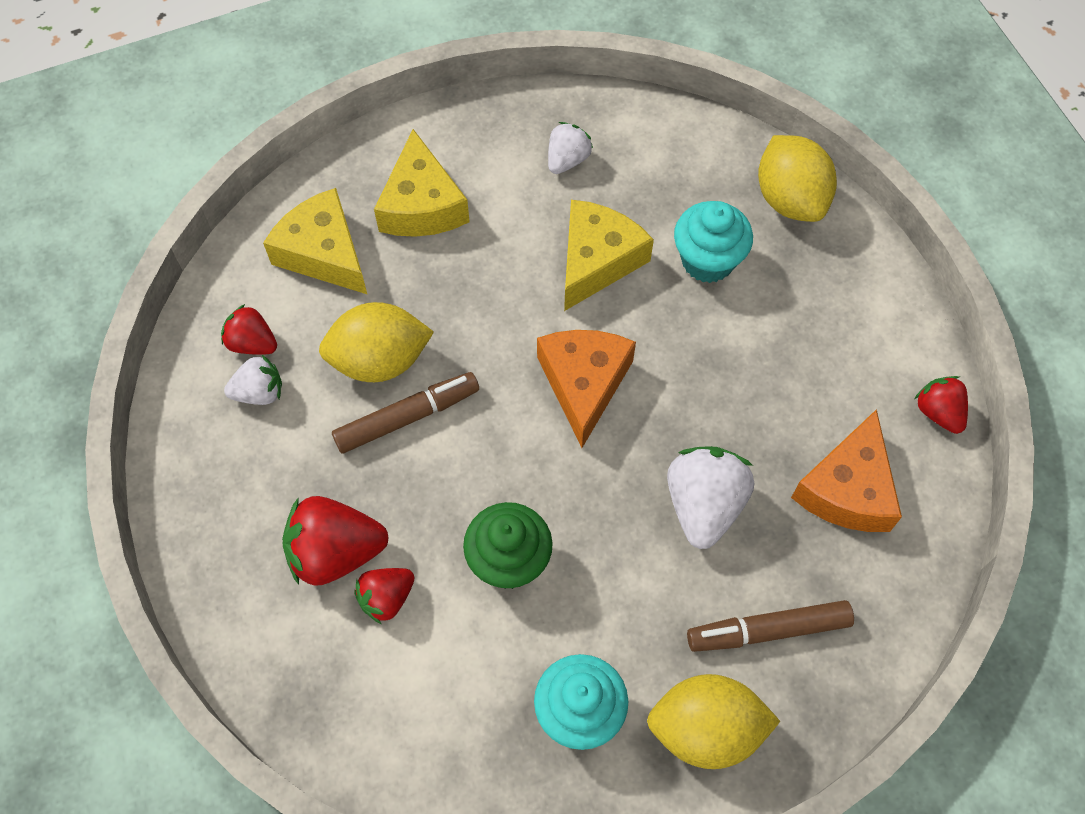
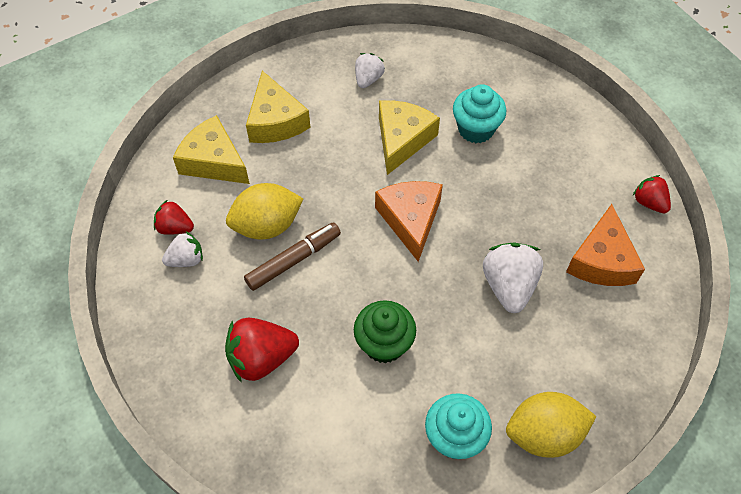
camera: 10 degrees left, 5 degrees down
(386, 598) = (304, 383): red strawberry -> none
(769, 630) = (571, 361): brown marker -> none
(790, 199) = (521, 83): yellow lemon -> none

